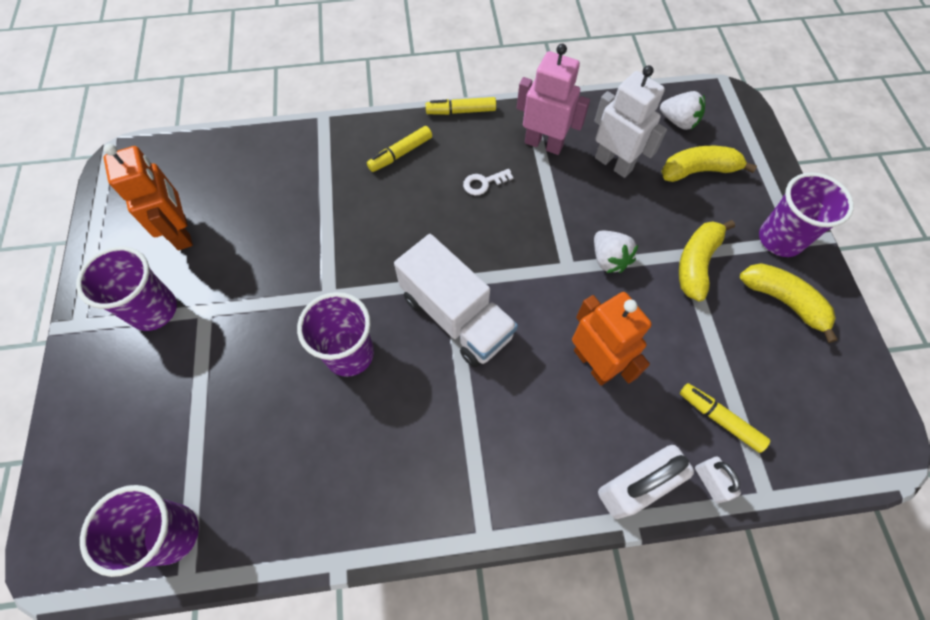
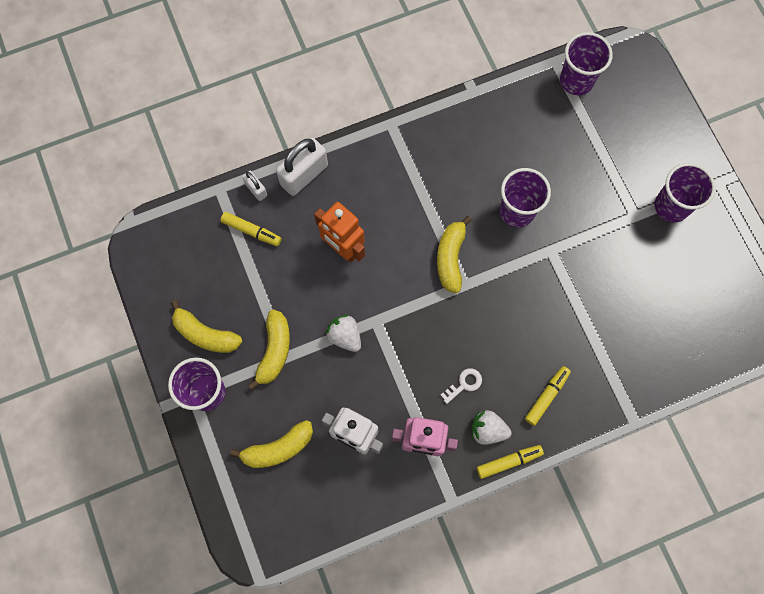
camera: 165 degrees right, 10 degrees up
(182, 232) = (689, 272): orange robot -> none
(456, 316) = (450, 258): white truck -> yellow banana
(678, 121) = (300, 504): white strawberry -> white strawberry (488, 430)

